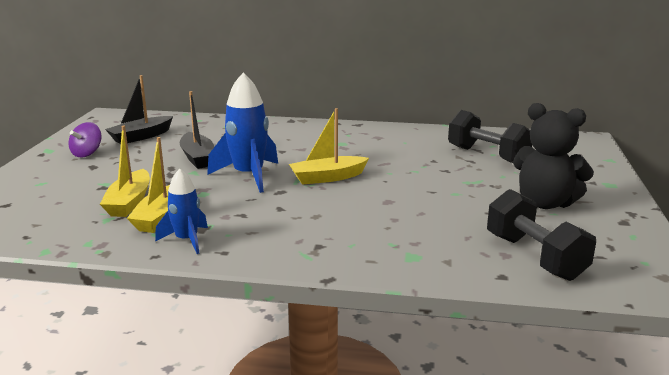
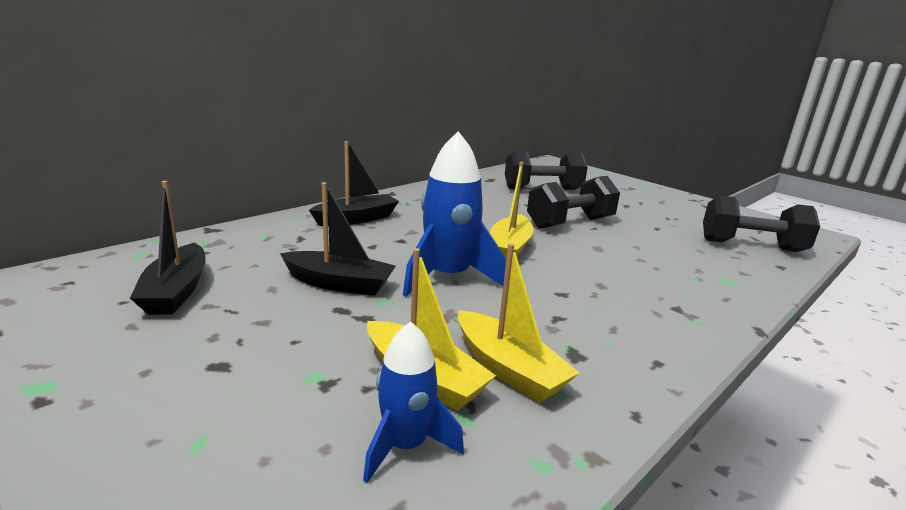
camera: 55 degrees left, 0 degrees up
(87, 153) = (148, 353): purple spinning top -> none
(187, 240) = (604, 375): blue rocket -> blue rocket (405, 446)
(292, 132) = (356, 219): none -> black boat
(423, 182) = (570, 223): none -> black dumbbell
(545, 203) = (656, 209): black teddy bear -> none

